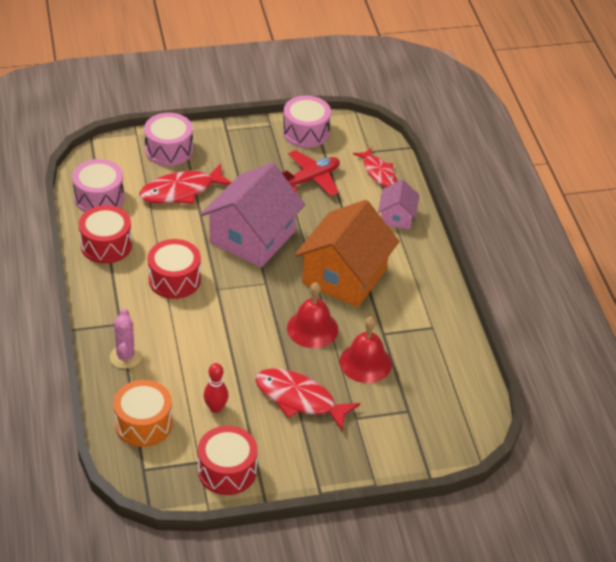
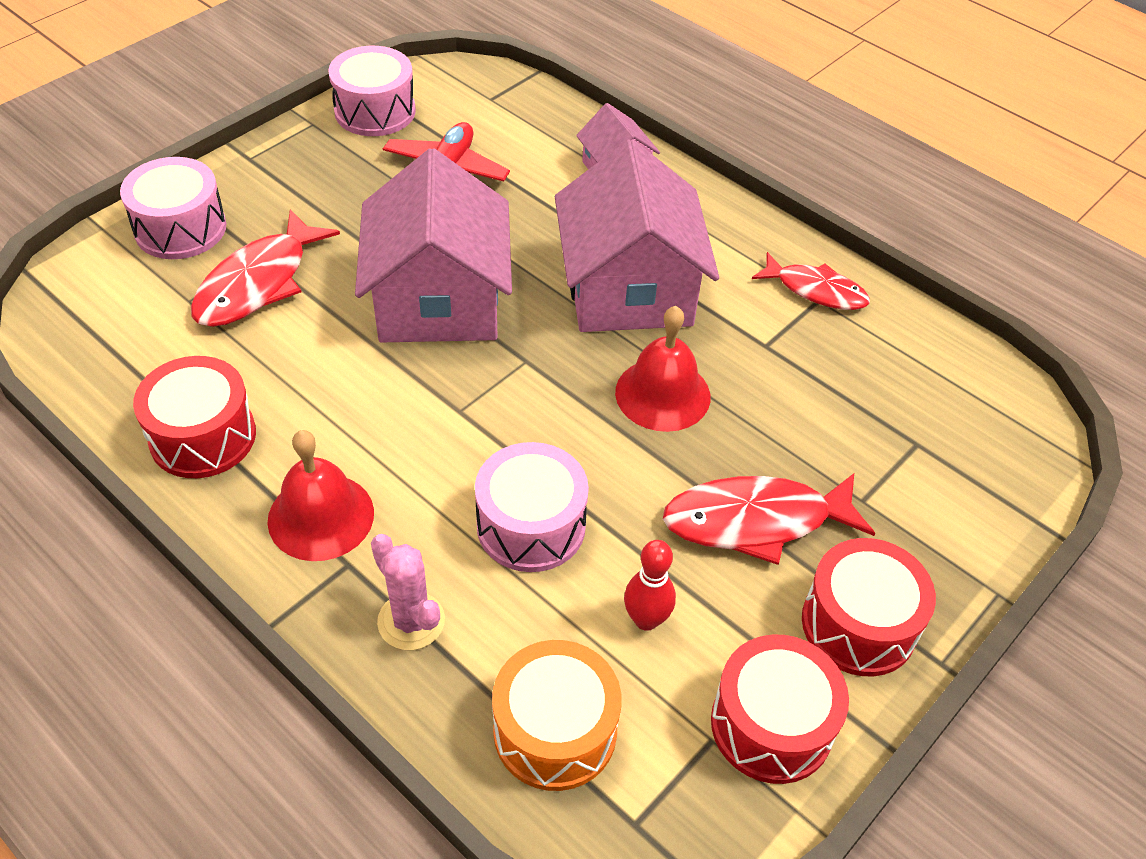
camera: 35 degrees left, 5 degrees up
(99, 198) = (121, 361): pink drum -> pink drum (531, 525)
(174, 279) = (375, 433): red drum -> red drum (859, 624)
(344, 276) = (629, 289): orange house -> pink house
(365, 362) = (787, 404): red bell -> red bell (321, 516)
(378, 172) = (530, 121): red fish -> red fish (815, 290)

